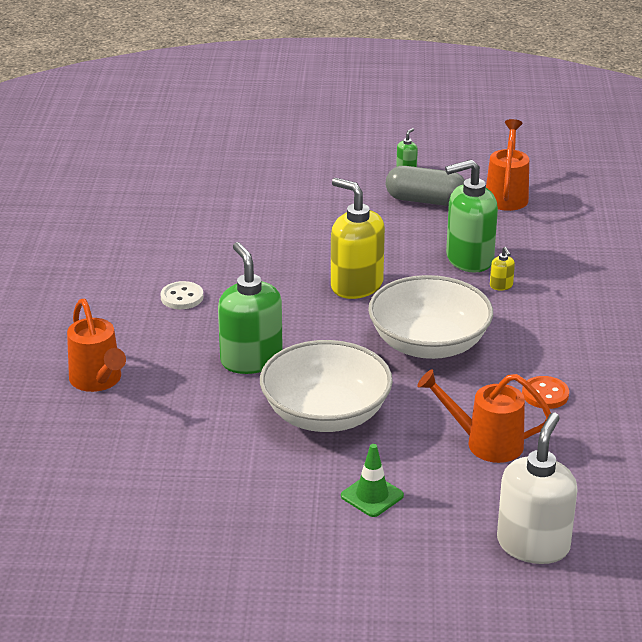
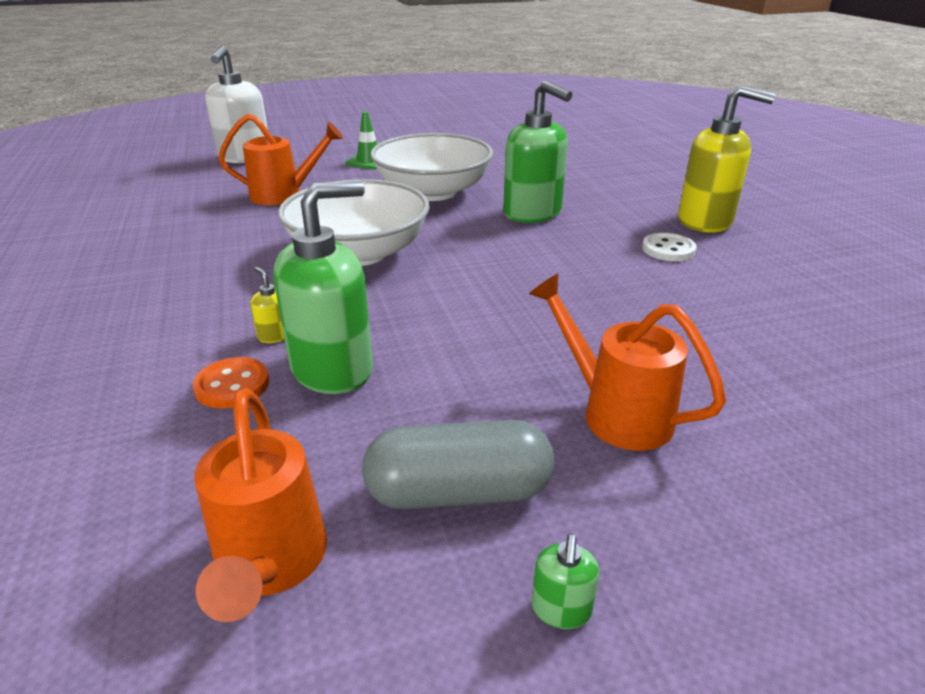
camera: 160 degrees right, 0 degrees up
(98, 380) = (643, 183): orange watering can -> orange watering can (616, 413)
(356, 285) = (481, 298): yellow soap dispenser -> yellow soap dispenser (705, 221)
(545, 394) = (224, 232): orange button -> orange button (232, 385)

